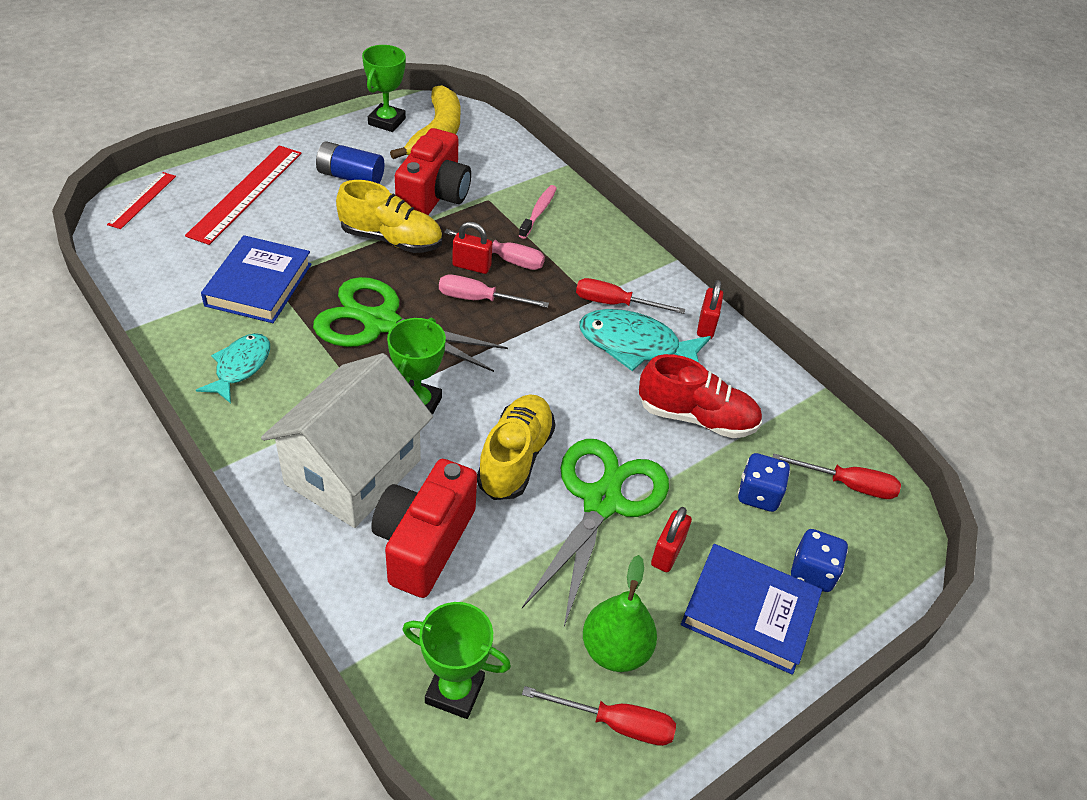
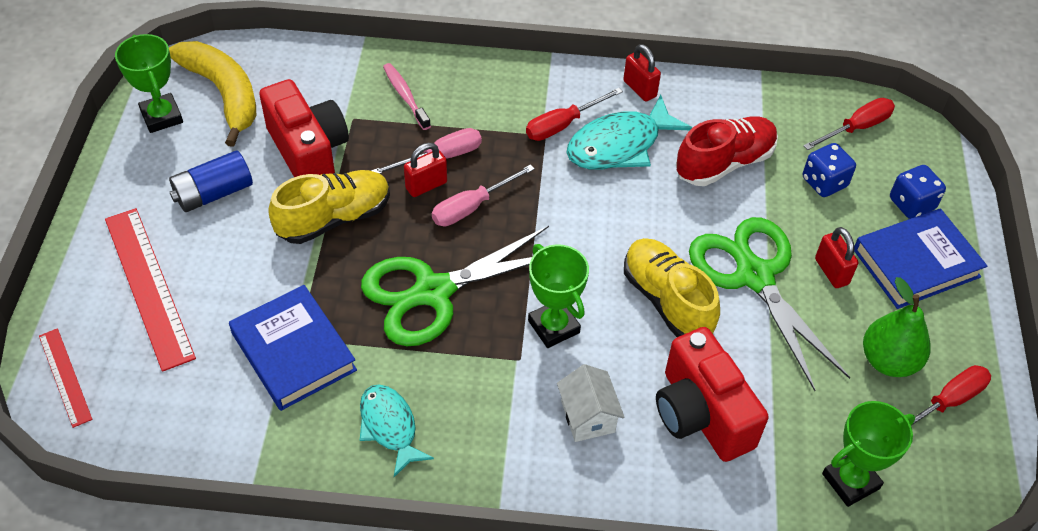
camera: 45 degrees left, 5 degrees up
(353, 472) = (588, 416): white house -> white house, size x0.45

